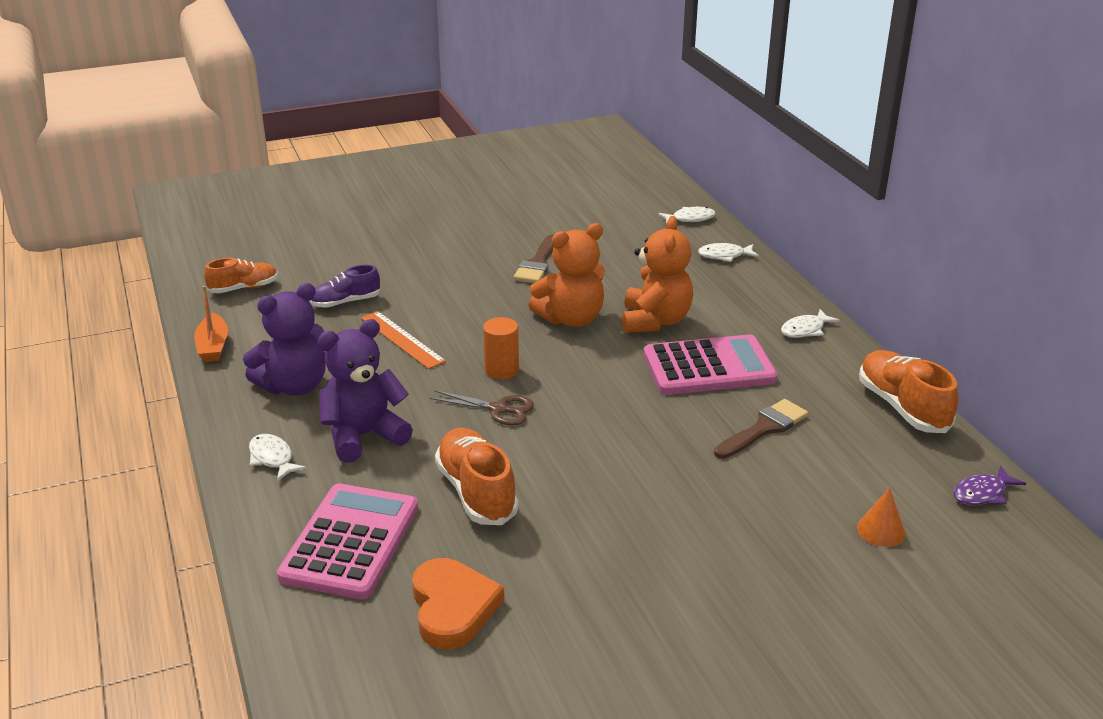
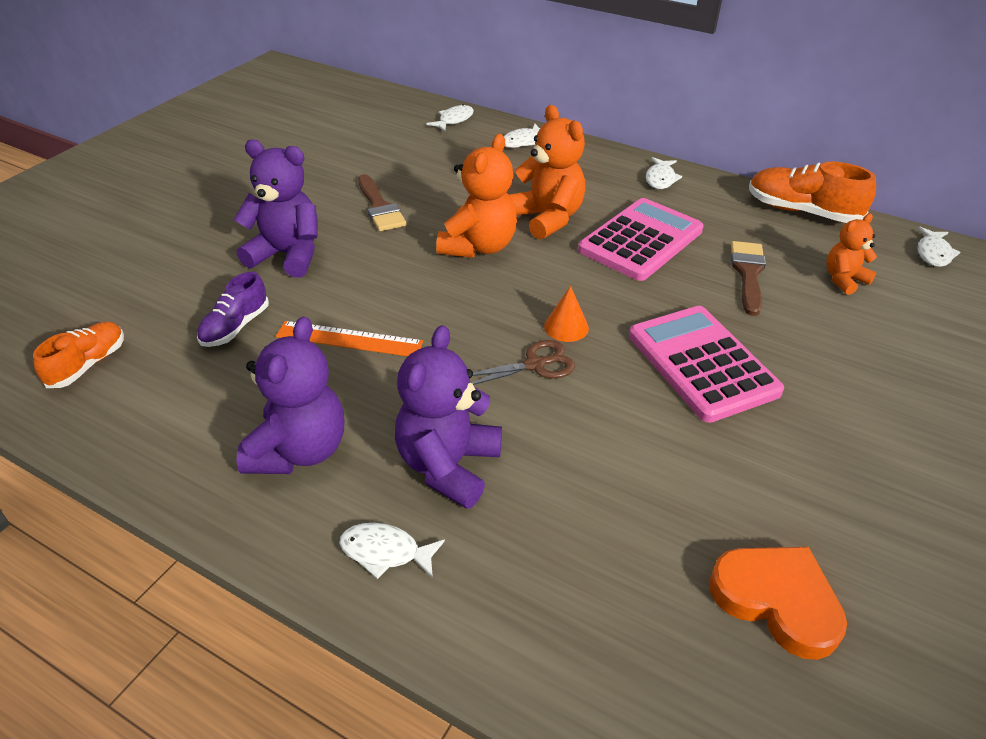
camera: 40 degrees left, 10 degrees up
(213, 346) = (135, 454): orange boat -> none
(350, 542) = (594, 597): pink calculator -> pink calculator (702, 363)
(432, 271) = (287, 255): none -> purple teddy bear
(476, 492) = (630, 461): orange shoe -> none
(501, 370) = (485, 324): orange cylinder -> none
(847, 471) = (844, 280): none -> orange teddy bear
(881, 530) = (927, 316): orange cone -> orange cone (566, 327)
(982, 493) = (933, 253): purple fish -> white fish

